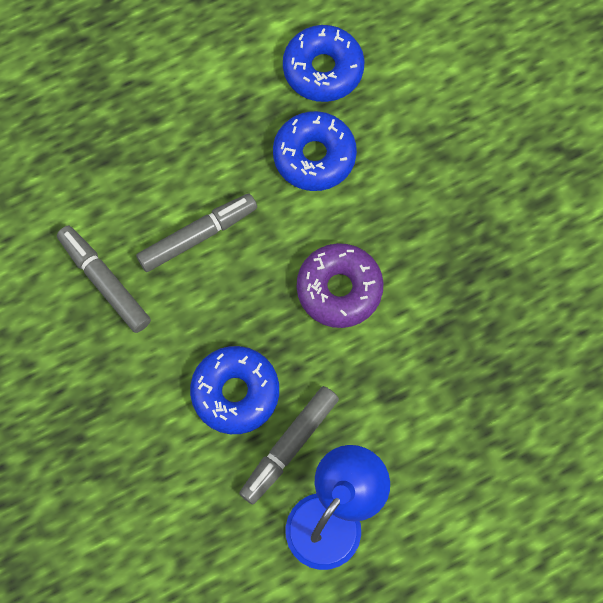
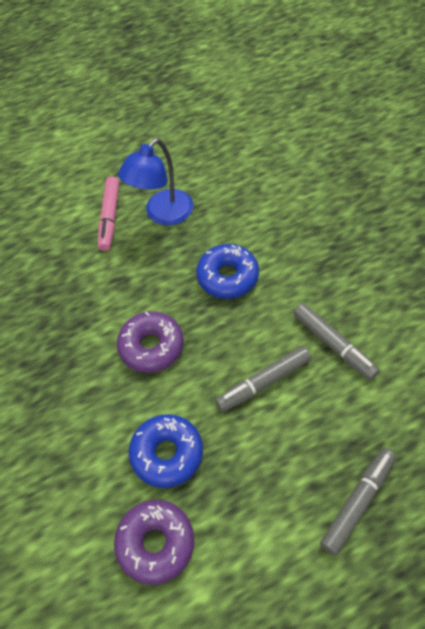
camera: 175 degrees left, 15 degrees down
(290, 446) = (190, 249): grey marker -> grey marker (357, 503)
(323, 69) = (156, 543): blue donut -> purple donut
(418, 516) = (110, 217): none -> pink marker

